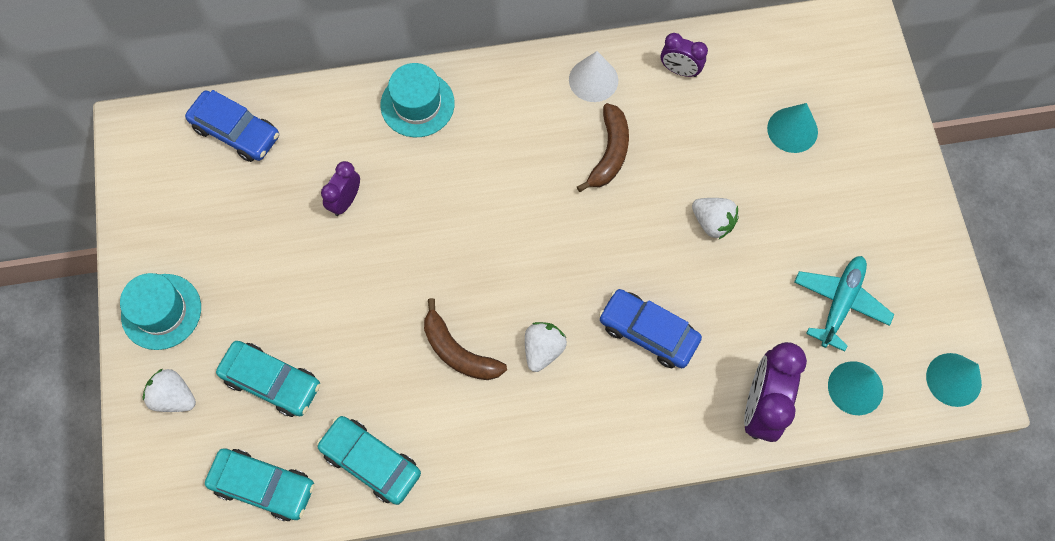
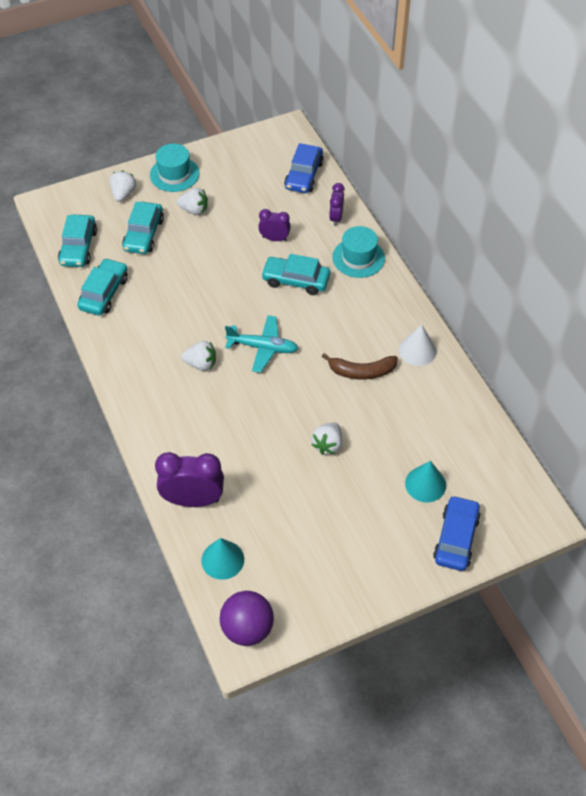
camera: 75 degrees right, 15 degrees down
(248, 298) = (194, 210): none -> white strawberry
(432, 192) = (296, 280): none -> turquoise car
(458, 352) = (187, 319): brown banana -> none
(648, 332) = (230, 421): blue car -> blue car (456, 538)
(679, 70) = (447, 401): purple clock -> purple clock (336, 218)
(840, 303) = (288, 539): turquoise plane -> turquoise plane (263, 347)
(953, 379) = (247, 628): turquoise cone -> purple ball

